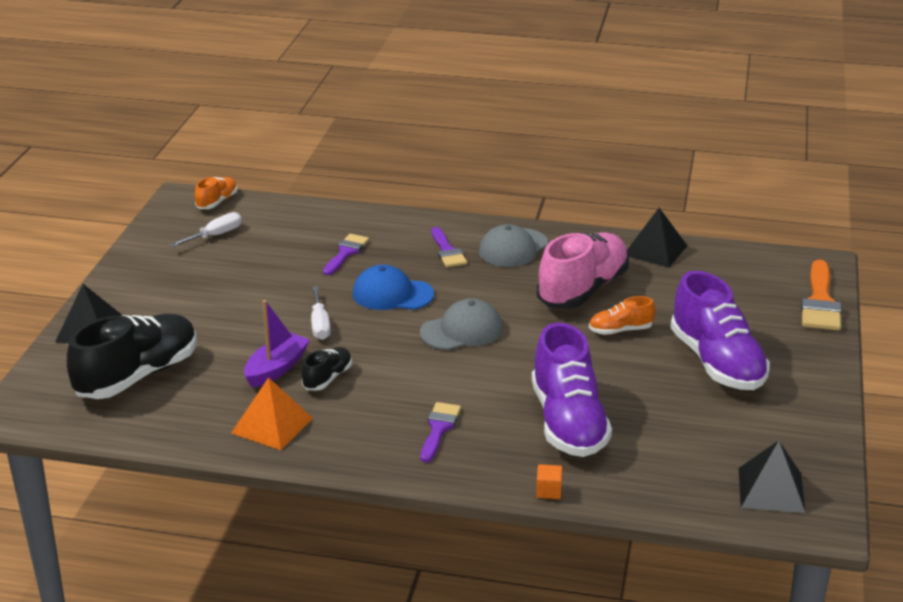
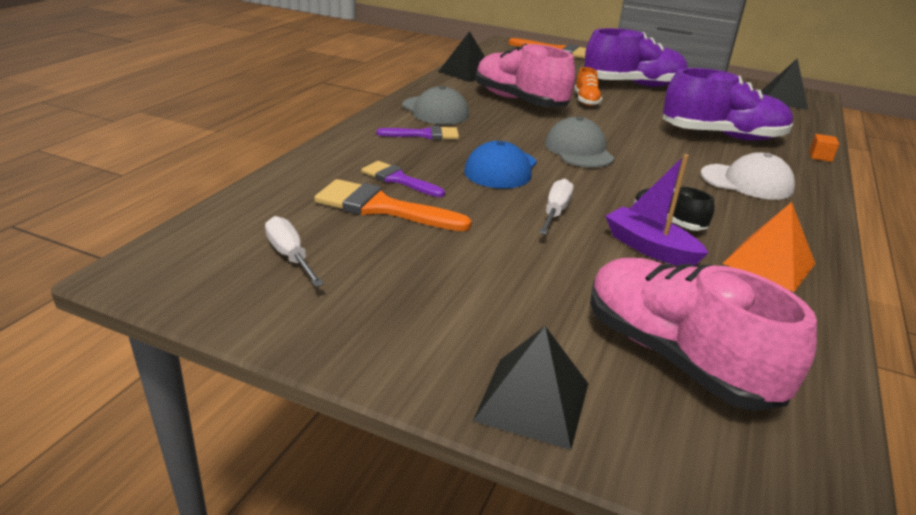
camera: 80 degrees left, 0 degrees up
(138, 376) = (675, 357): black shoe -> pink shoe
(217, 202) = (184, 245): orange shoe -> none
(294, 254) = (382, 207): none -> orange brush
(320, 324) = (555, 212): white screwdriver -> white screwdriver turned 75 degrees counterclockwise
(439, 429) = (746, 182): purple brush -> white cap

